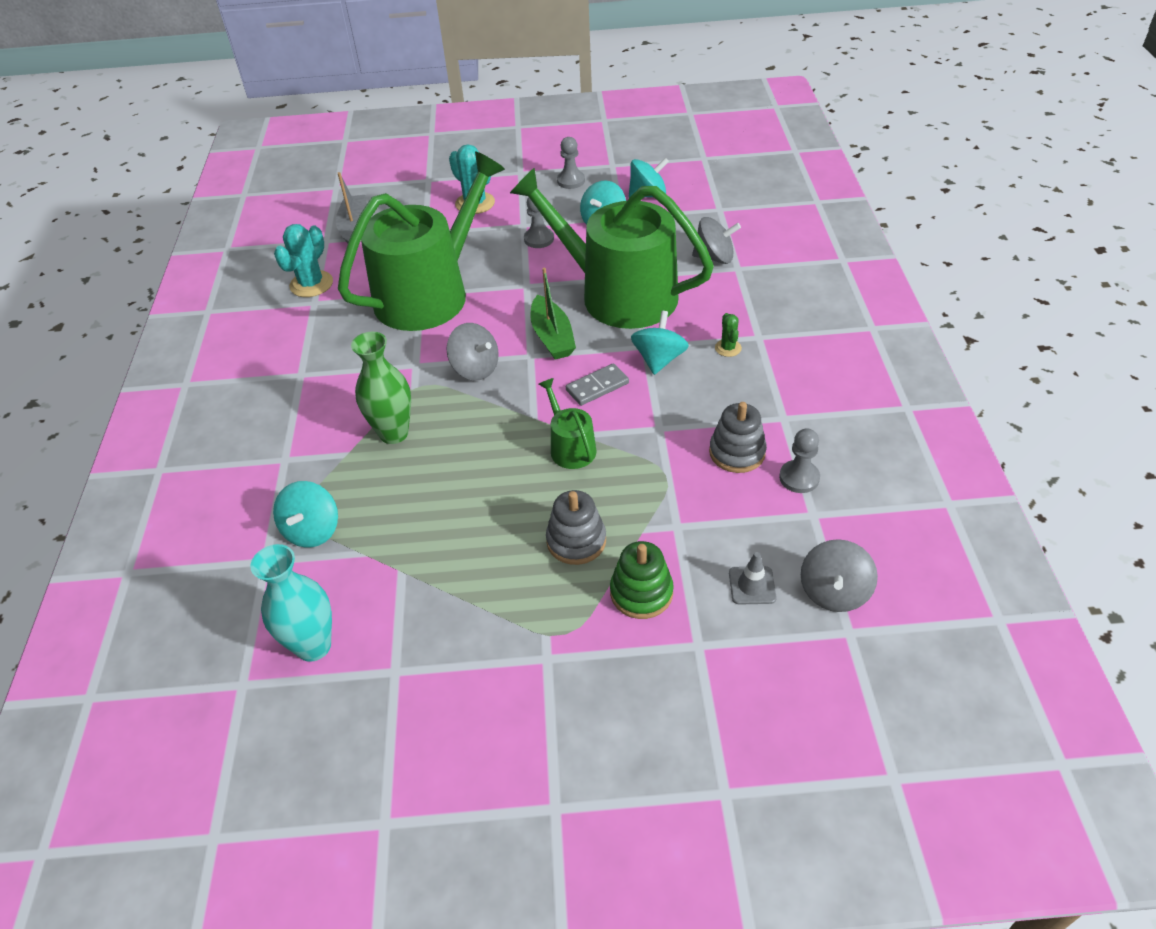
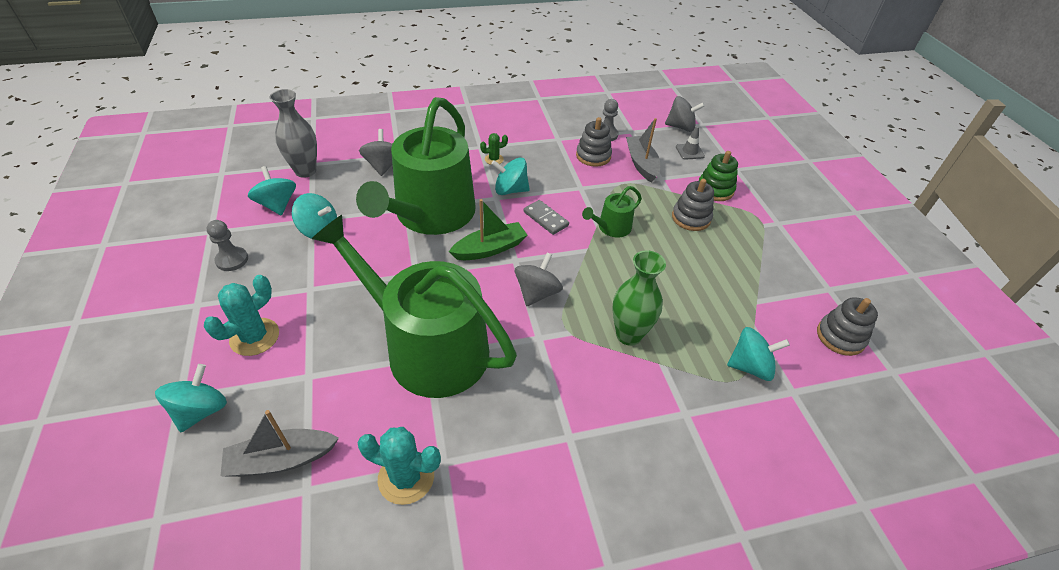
camera: 105 degrees left, 0 degrees up
(313, 646) = (840, 337): turquoise vase -> grey stacking toy
(412, 190) = (201, 410): none -> turquoise spinning top
(539, 239) = (339, 273): grey pawn -> none
(705, 206) = (305, 171): none -> grey vase
(716, 509) = (641, 164): none -> grey boat

